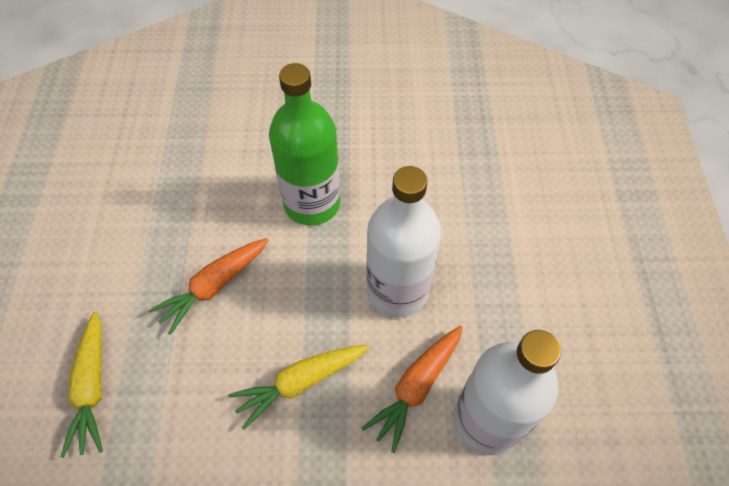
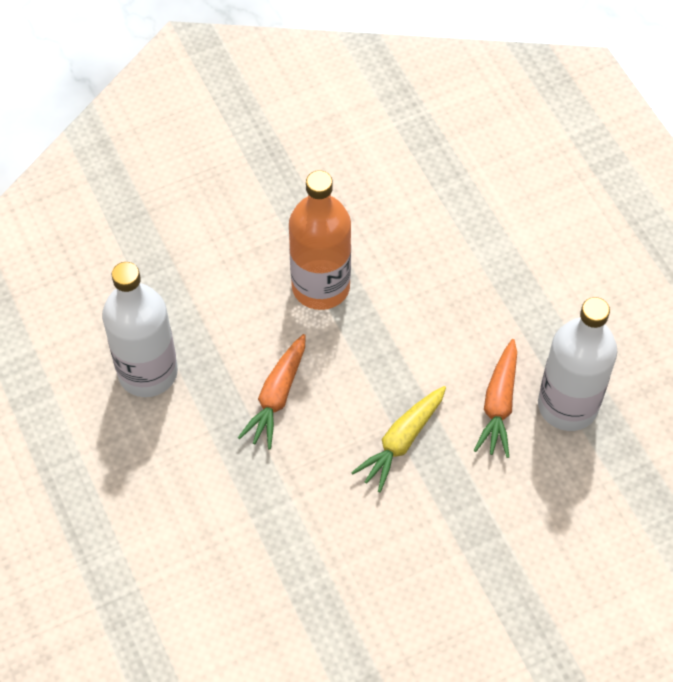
camera: 25 degrees left, 0 degrees up
(92, 388) = (226, 521): yellow carrot -> none
(312, 203) = (320, 287): green bottle -> orange bottle
(397, 290) = (442, 333): white bottle -> white bottle (148, 372)

